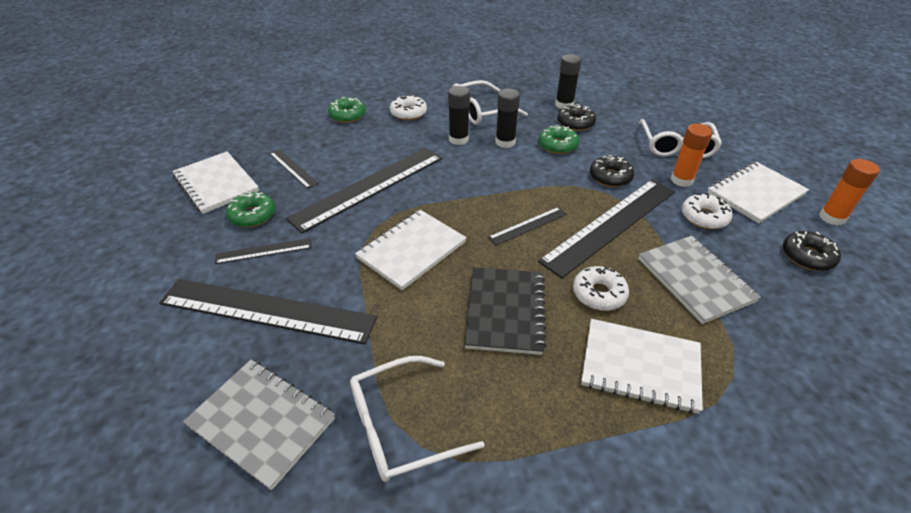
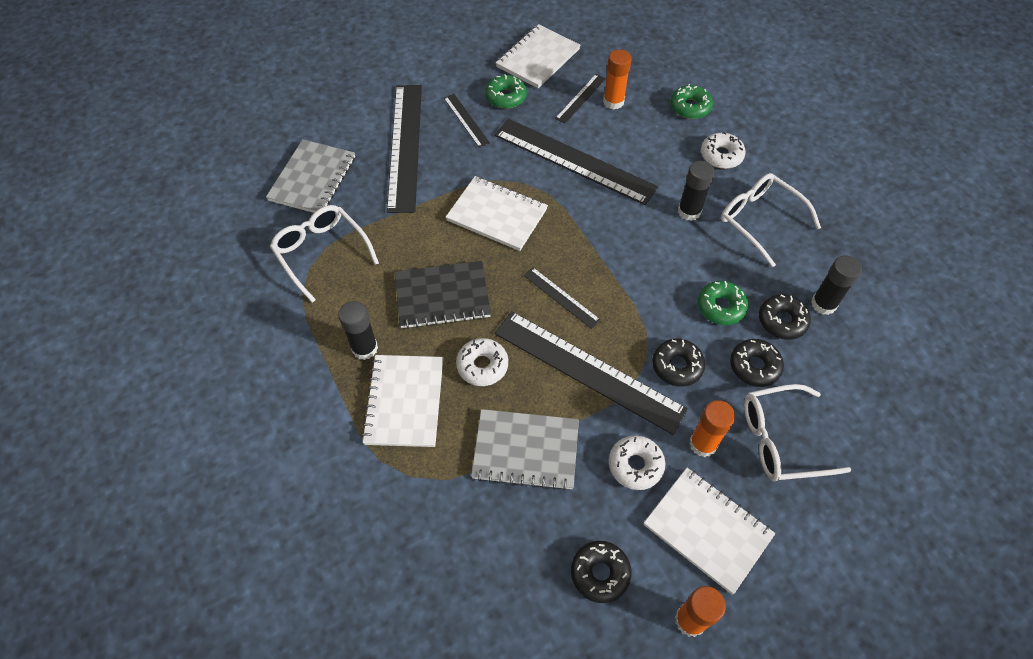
camera: 75 degrees right, 15 degrees up
(312, 151) = (613, 102): none -> orange glue stick
(505, 142) = (703, 255): black glue stick -> black glue stick (365, 348)
(613, 143) = (754, 366): none -> black donut
(695, 280) = (525, 450): grey notebook -> grey notebook turned 45 degrees clockwise

